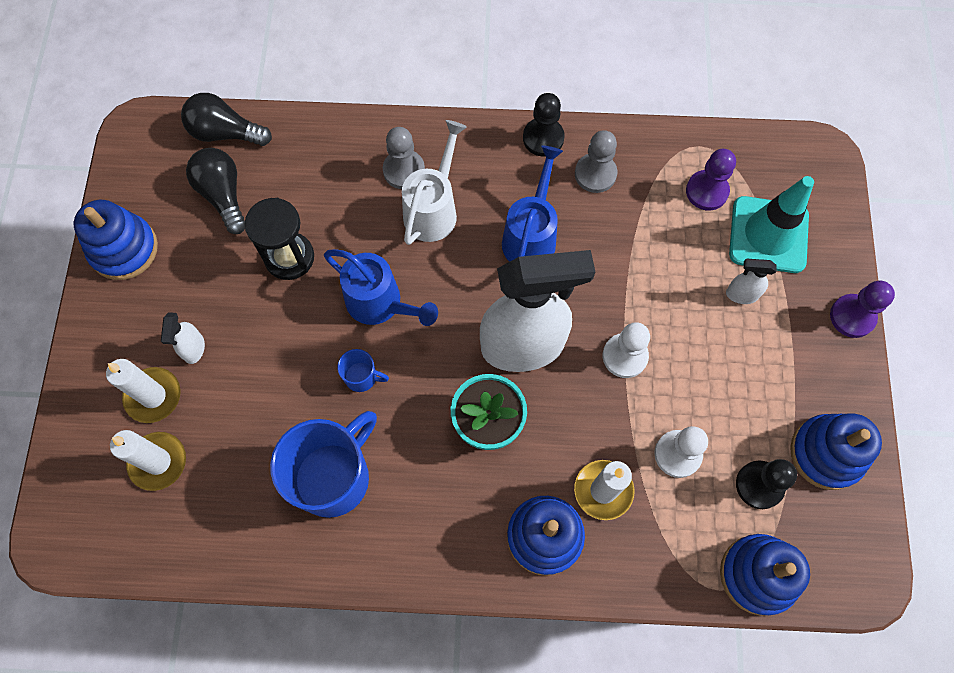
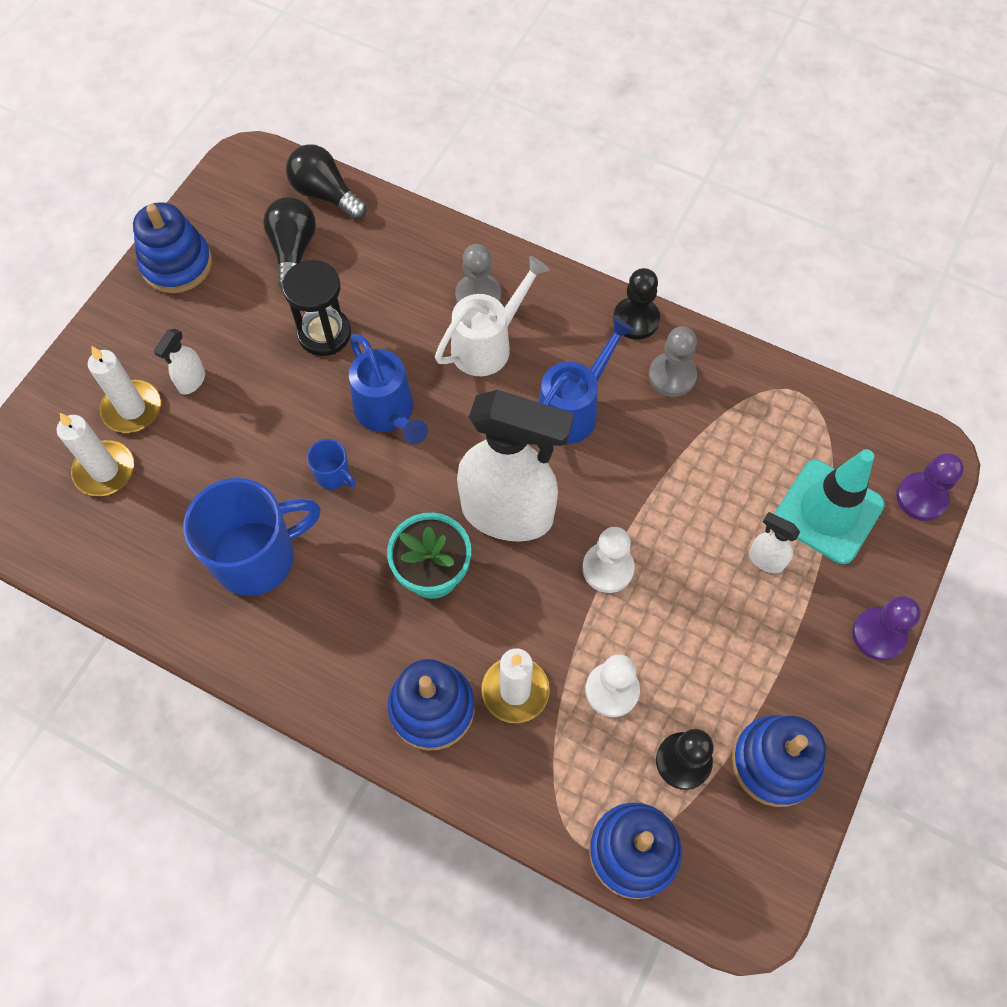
camera: 25 degrees right, 5 degrees down
(707, 191) = (783, 440): purple pawn -> purple pawn (921, 497)

